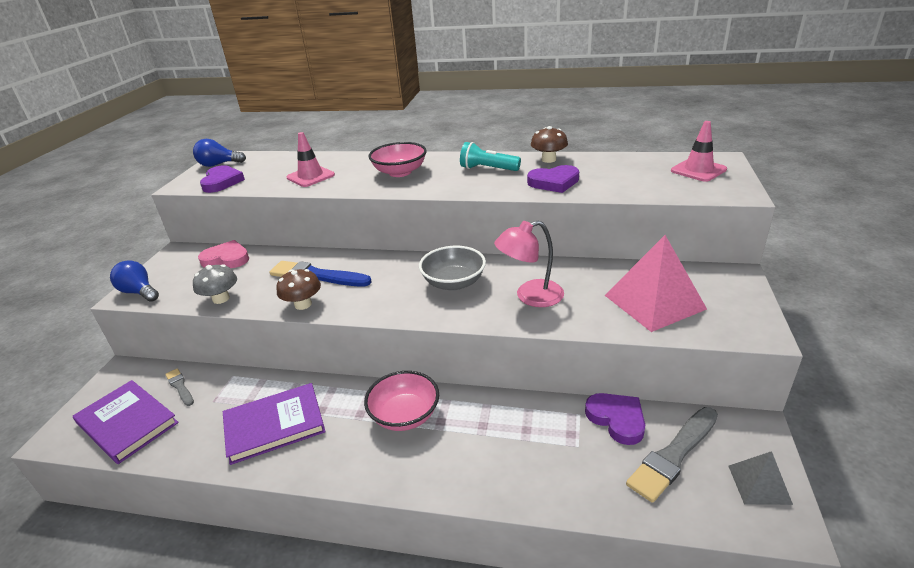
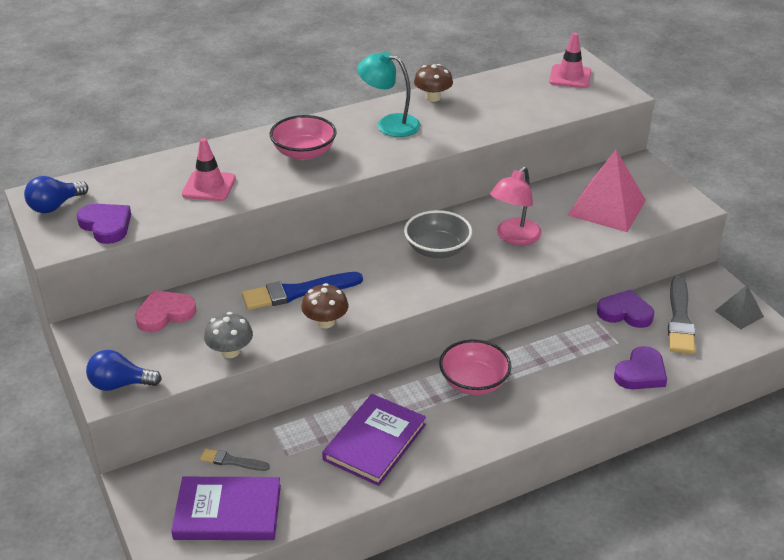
camera: 40 degrees left, 5 degrees up
(488, 169) = (389, 124): turquoise flashlight -> turquoise lamp
(554, 182) = (469, 122): purple heart -> purple heart (641, 373)

